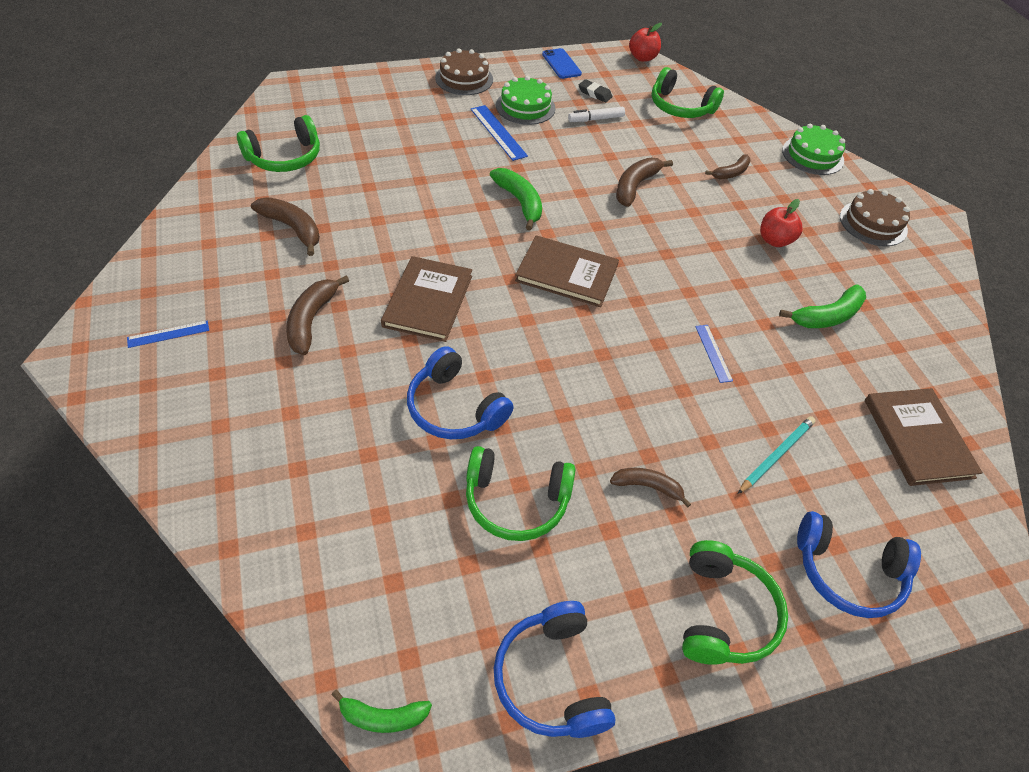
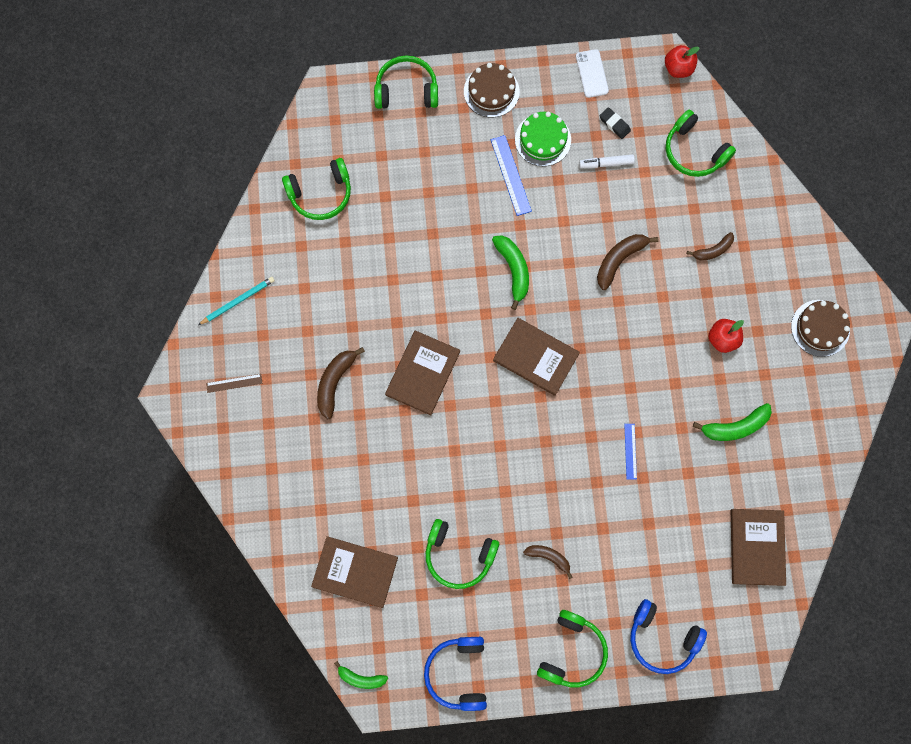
camera: 15 degrees right, 25 degrees up
(168, 334) = (234, 383): blue ruler -> brown ruler
(292, 228) = (324, 283): brown banana -> none
(357, 546) = (355, 572): none -> brown book
(375, 82) = (406, 90): none -> green headphones
(455, 408) = (429, 475): blue headphones -> none
(561, 64) = (592, 73): blue phone -> white phone
(776, 455) = (646, 546): turquoise pencil -> turquoise pencil (238, 301)
(812, 155) = (800, 233): green cake -> none

